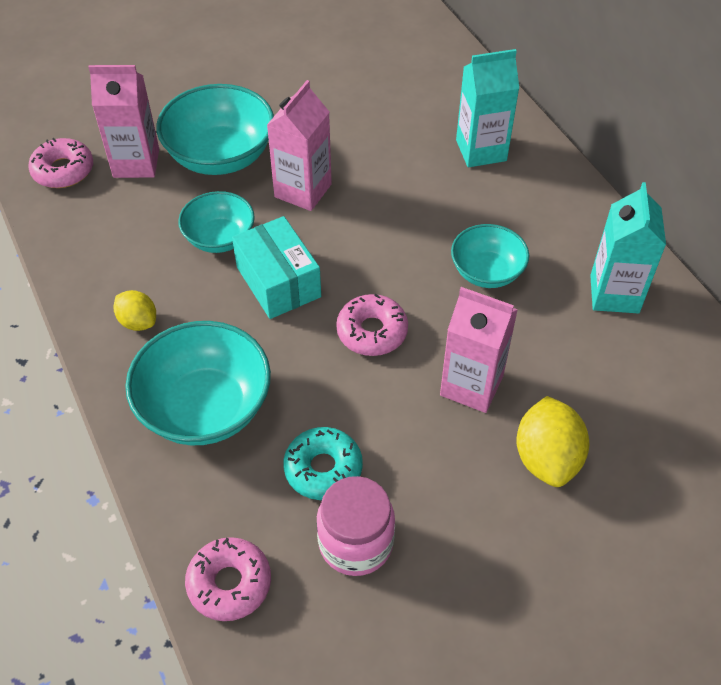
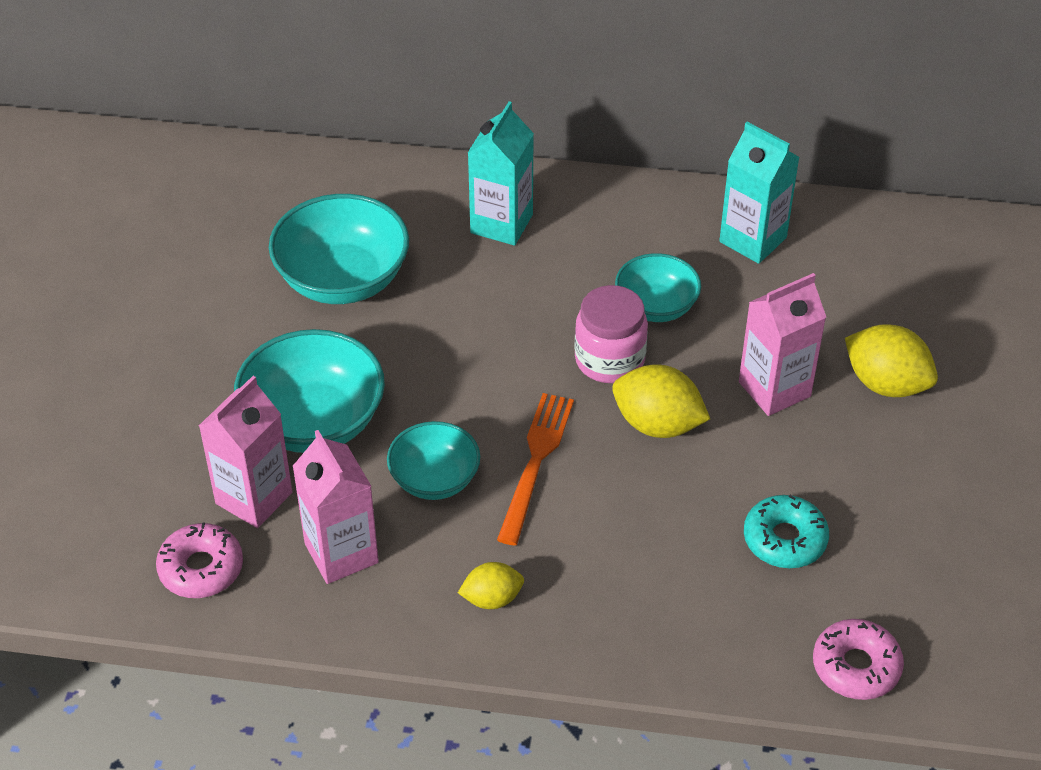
camera: 55 degrees left, 5 degrees down
(205, 407) = (647, 594): turquoise bowl -> turquoise bowl (343, 279)
(278, 282) = (536, 462): turquoise box -> orange fork
(303, 191) = (429, 381): pink carton -> pink carton (341, 553)
(356, 543) = (877, 556): pink jar -> pink jar (609, 360)
(372, 331) = (657, 424): pink donut -> yellow lemon

